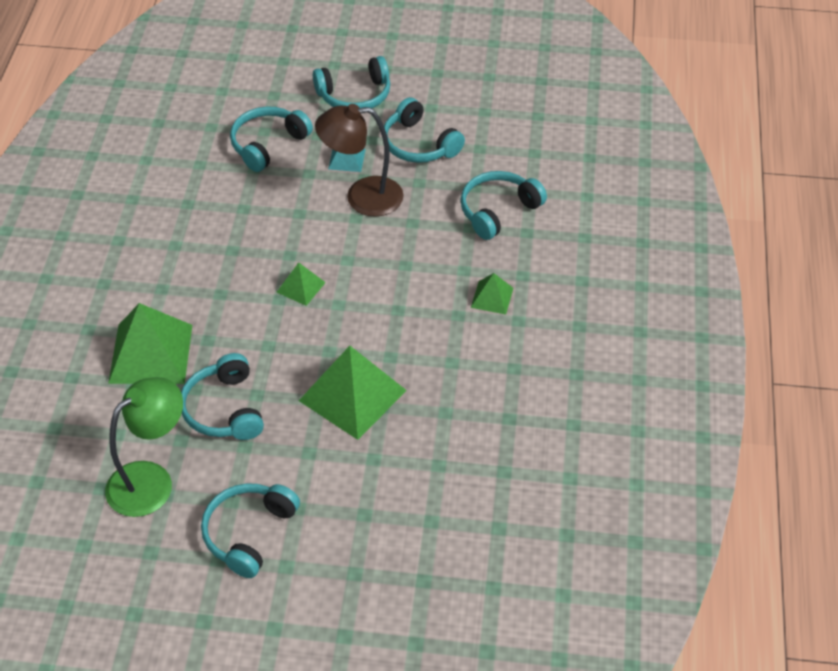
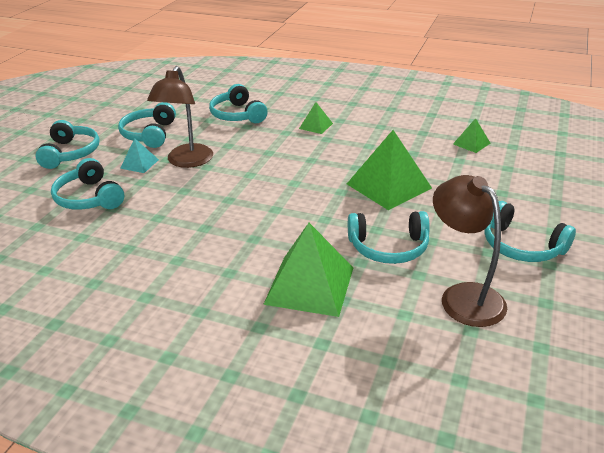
camera: 75 degrees left, 15 degrees down
(151, 480) = (463, 296): green lamp -> brown lamp
(301, 287) = (267, 197): green pyramid -> green pyramid (471, 143)
(419, 144) = (149, 134): turquoise headphones -> turquoise headphones turned 120 degrees clockwise

